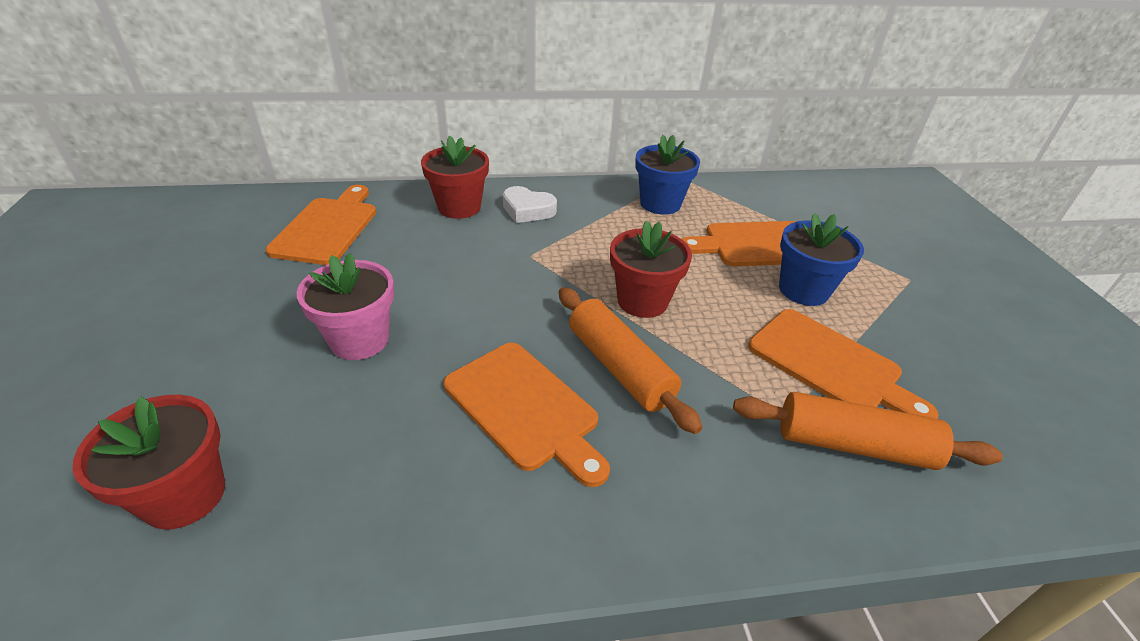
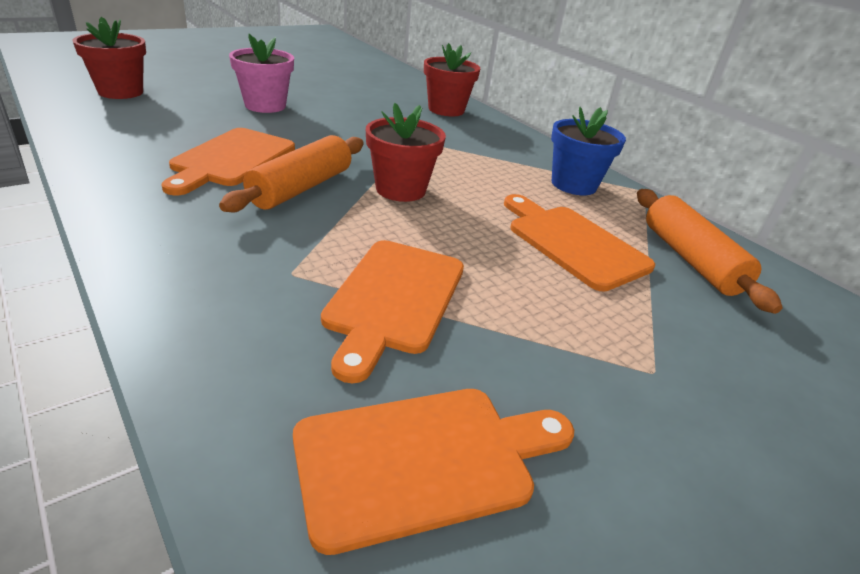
camera: 60 degrees right, 5 degrees down
(328, 227) = (371, 80): orange cutting board -> orange cutting board (424, 460)
(527, 210) = (476, 131): white heart -> none
(803, 290) = (518, 278): blue flower pot -> none
(853, 445) = (269, 316): orange rolling pin -> orange rolling pin (690, 259)

